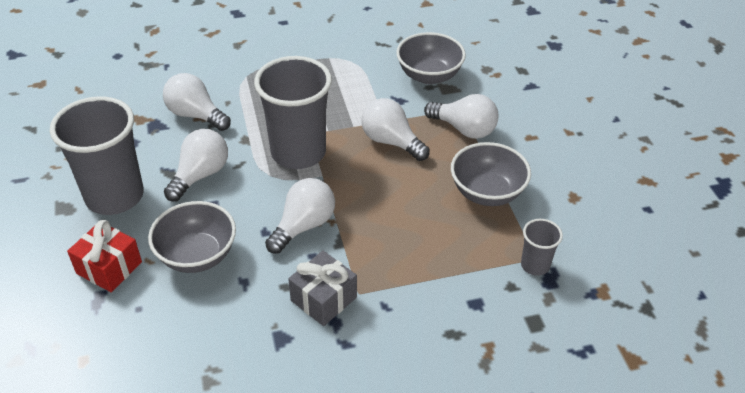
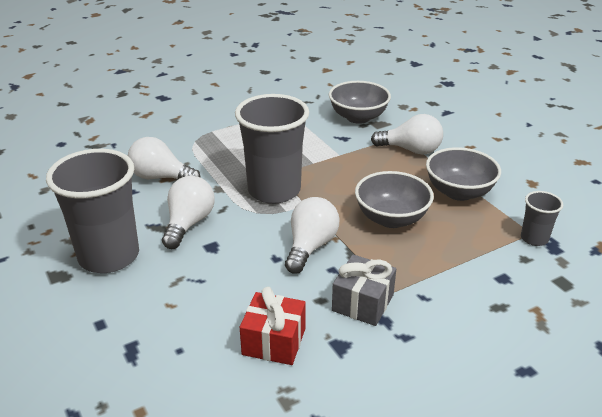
camera: 15 degrees left, 10 degrees down
(109, 268) = (131, 319): red gift -> red gift (274, 341)
(197, 255) = (218, 291): grey bowl -> grey bowl (391, 218)
(391, 142) = (353, 169): white light bulb -> none

